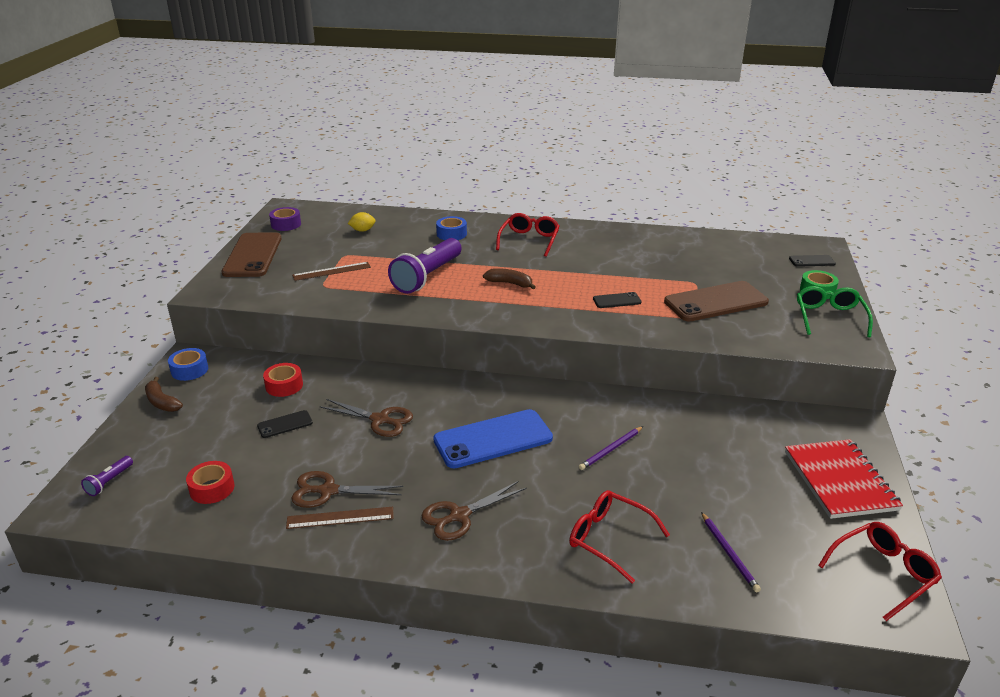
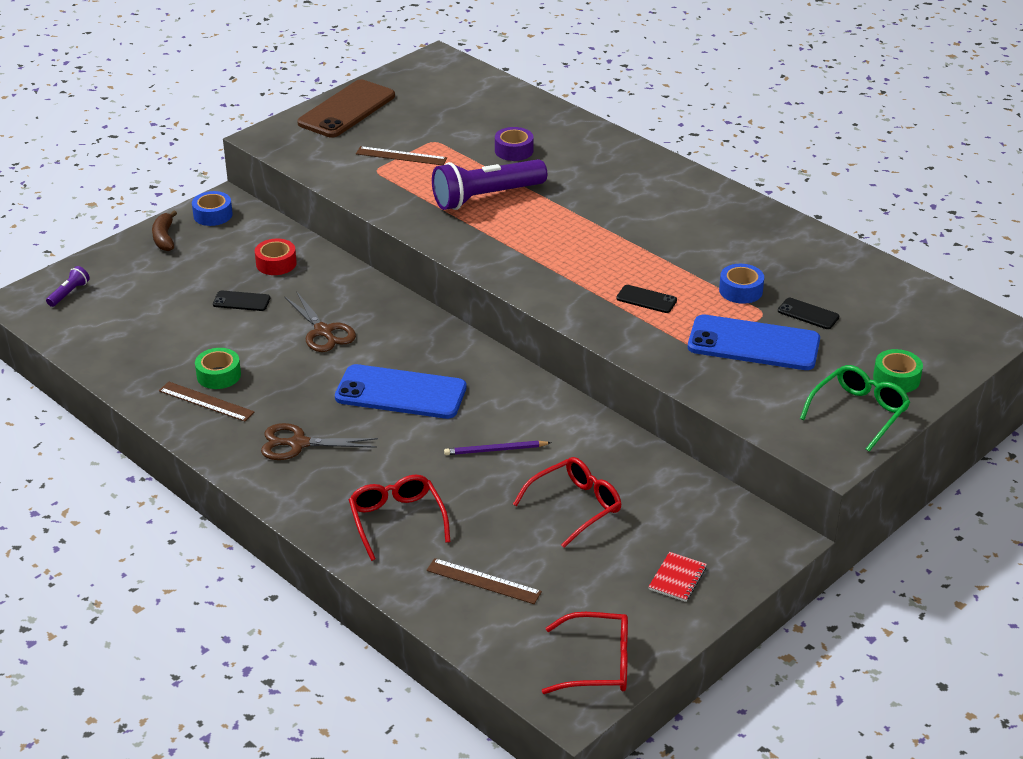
camera: 35 degrees right, 5 degrees up
(109, 481) = (69, 293): purple flashlight -> purple flashlight turned 150 degrees clockwise
(212, 488) = (135, 333): red tape -> none
(286, 224) = (416, 81): purple tape -> purple tape (514, 150)
(328, 491) = (218, 375): brown scissors -> green tape
(362, 230) = (484, 116): yellow lemon -> none
(451, 234) = (572, 153): blue tape -> blue tape (740, 290)
(510, 283) = (560, 237): brown banana -> none
(529, 240) = (647, 192): red glasses -> red glasses (575, 506)
(715, 302) = (753, 344): brown phone -> blue phone
(729, 553) = (483, 581): purple pencil -> brown ruler
(812, 261) = (950, 342): black phone -> black phone (808, 314)
(840, 481) = (677, 578): red notebook -> red notebook, size x0.47

